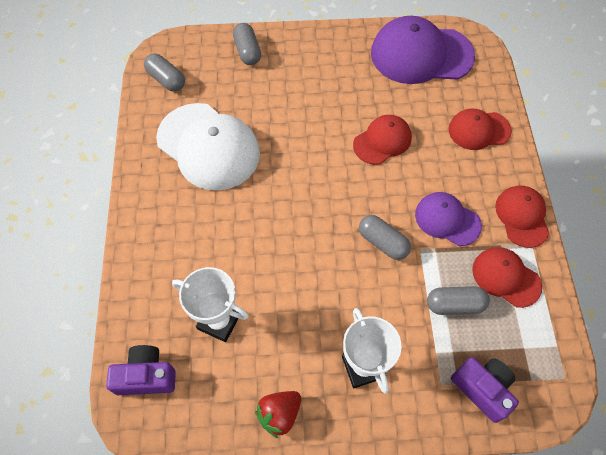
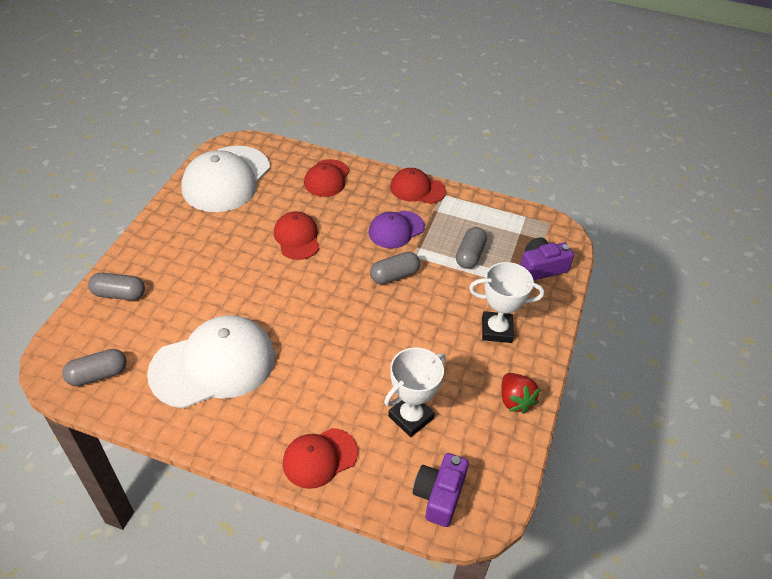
camera: 70 degrees left, 15 degrees down
(421, 54) = (226, 179): purple cap -> white cap
(506, 277) = (461, 219): red cap -> red cap (320, 458)

